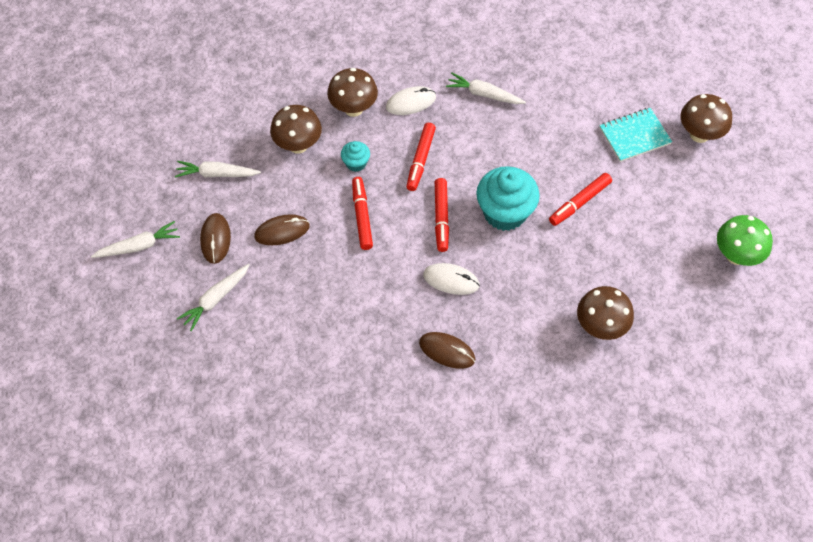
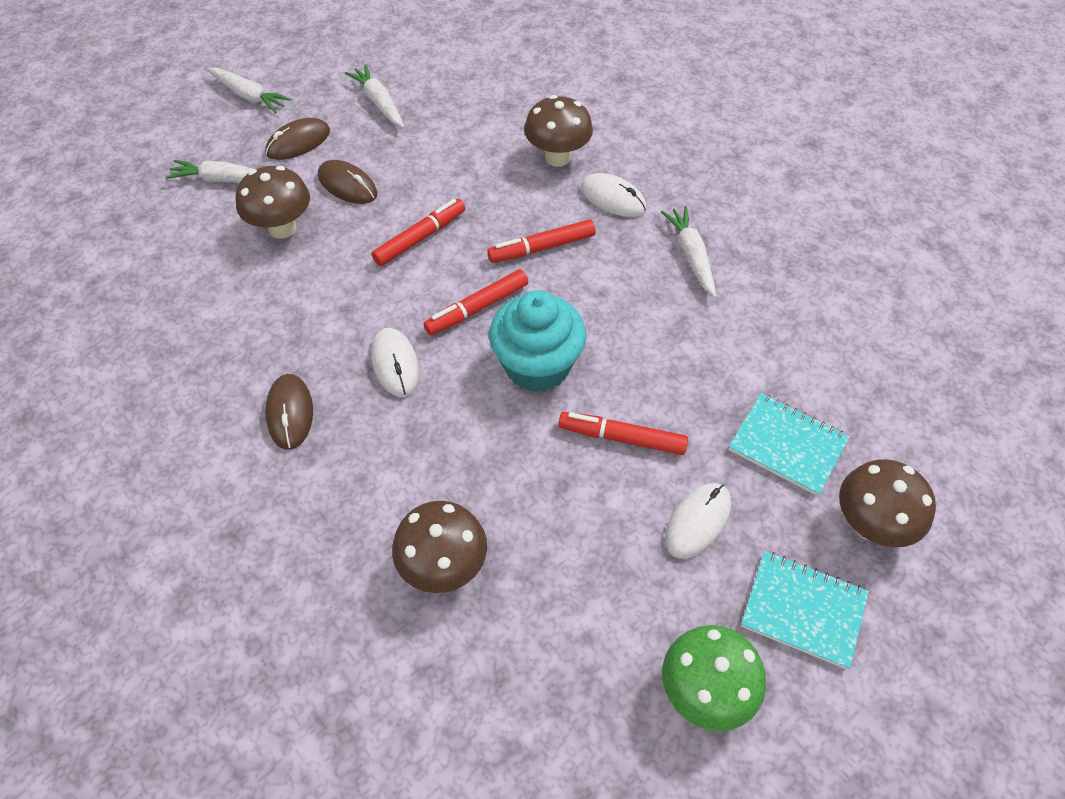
camera: 55 degrees right, 5 degrees down
(298, 145) = (468, 141): brown mushroom -> brown mushroom (282, 228)
(356, 163) = (487, 196): turquoise cupcake -> none
(650, 201) = (698, 521): none -> white mouse
(722, 190) = (803, 610): none -> turquoise notebook

